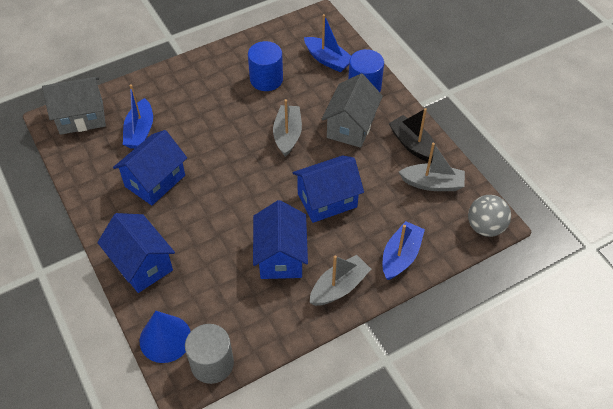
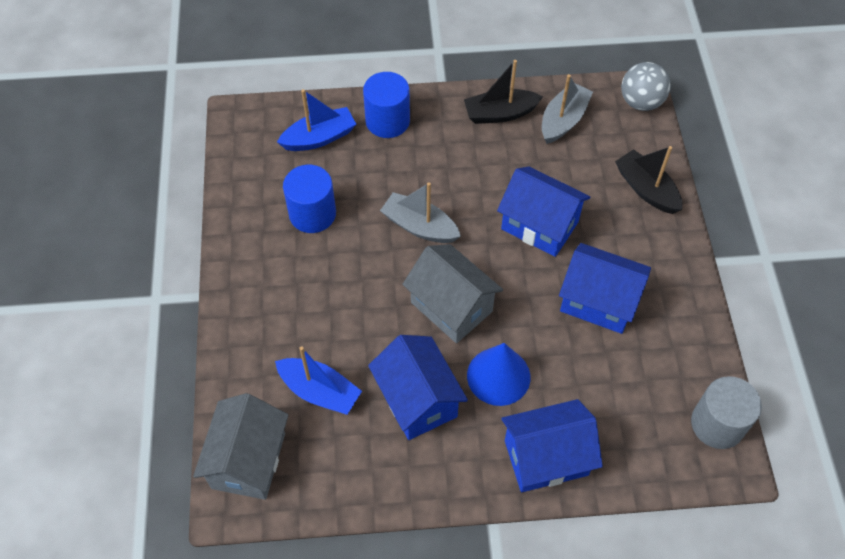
camera: 65 degrees left, 5 degrees up
(165, 338) = (666, 464): blue cone -> blue cone (498, 376)
(327, 200) = (539, 225): blue house -> blue house turned 60 degrees counterclockwise
(339, 287) = (663, 261): grey boat -> none
(351, 126) = (441, 159): grey house -> grey house (451, 307)
(400, 256) = (646, 189): blue boat -> black boat

